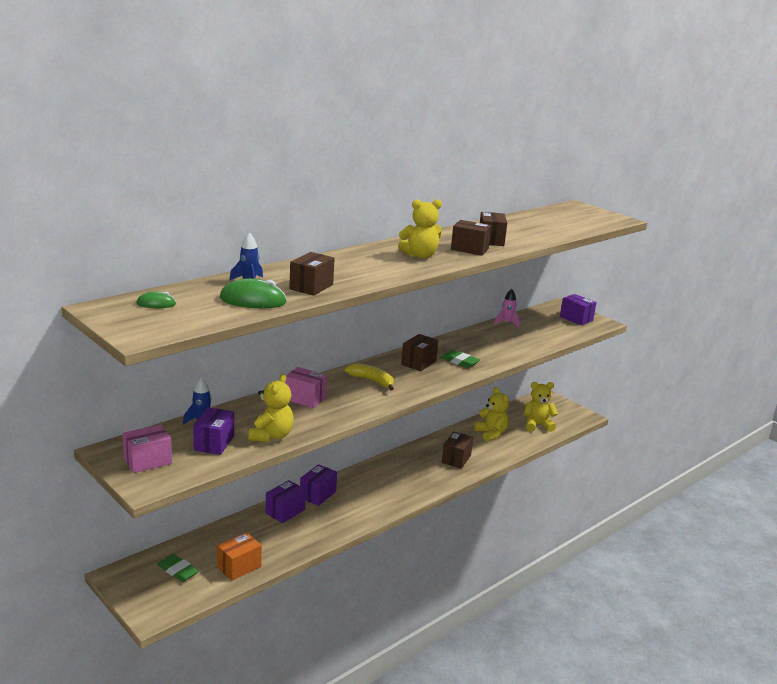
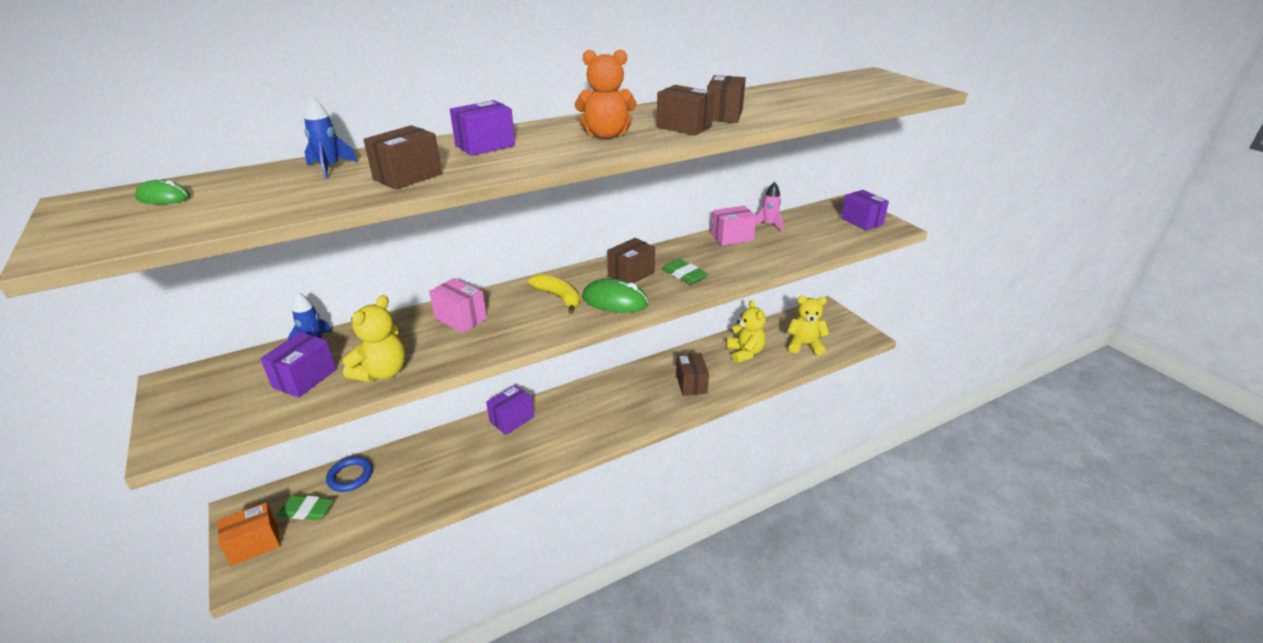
camera: 15 degrees right, 10 degrees up
(147, 461) = (205, 401): pink box -> pink box (732, 237)
(178, 570) = (306, 510): green eraser -> green eraser turned 45 degrees counterclockwise
(200, 545) = (350, 476): none -> blue ring
(239, 567) = (375, 513): orange box -> orange box (254, 544)
(253, 300) = (301, 195): green mouse -> green mouse (615, 301)
(285, 511) = (465, 439): purple box -> purple box (485, 146)
(420, 256) = (606, 135): yellow teddy bear -> orange teddy bear
(456, 459) = (691, 384): brown box -> brown box turned 45 degrees counterclockwise

